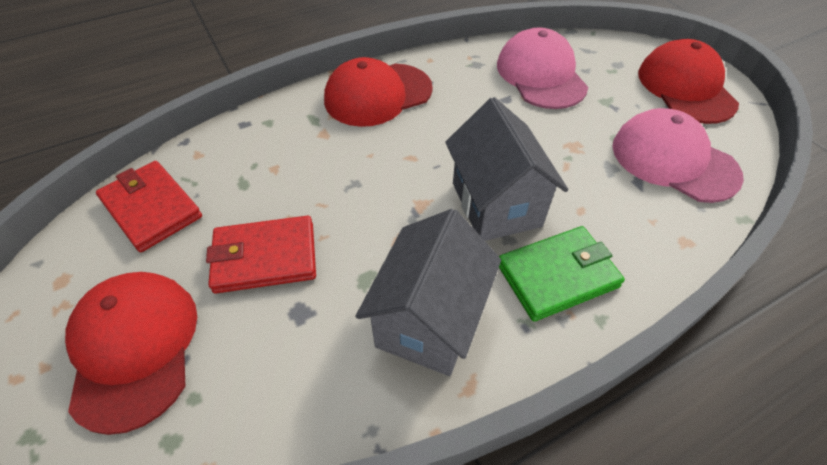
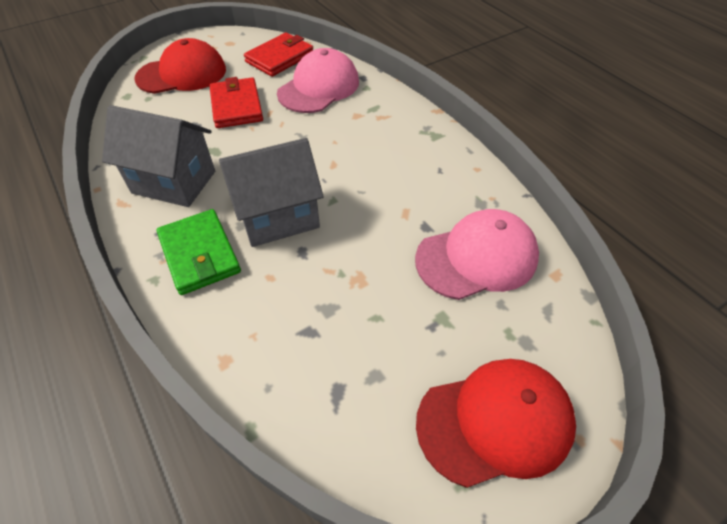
camera: 85 degrees right, 0 degrees up
(378, 95) = (412, 139): red cap -> none
(673, 160) = (343, 374): pink cap -> pink cap (319, 87)

